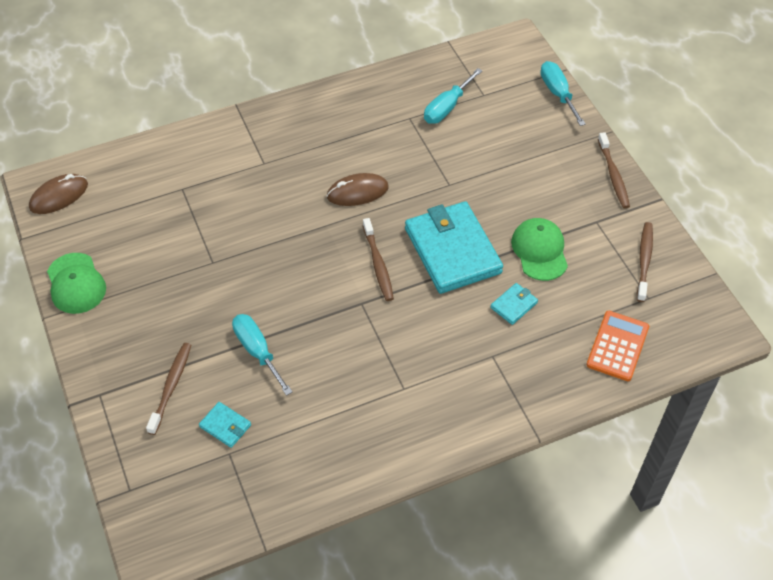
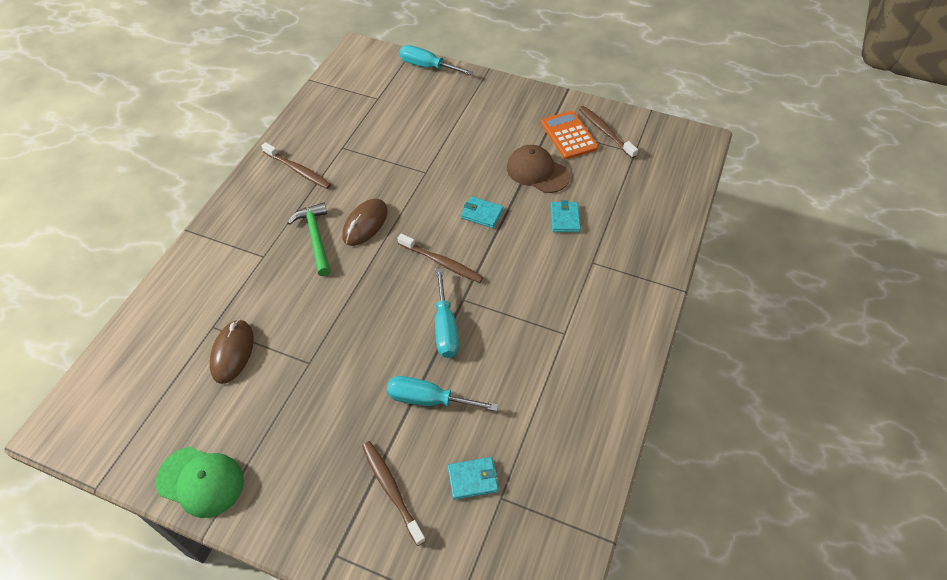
camera: 45 degrees left, 0 degrees up
(59, 196) = (94, 421): brown mouse -> brown mouse (232, 352)
(312, 176) = (315, 238): none -> green hammer
(447, 107) = (361, 123): turquoise screwdriver -> turquoise screwdriver (445, 328)
(452, 250) = (481, 214): turquoise wallet -> turquoise wallet, size x0.42
(539, 251) = (537, 171): green cap -> brown cap
(613, 175) = (523, 93): brown toothbrush -> brown toothbrush (298, 170)
(617, 346) = (655, 194): orange calculator -> orange calculator (568, 135)

